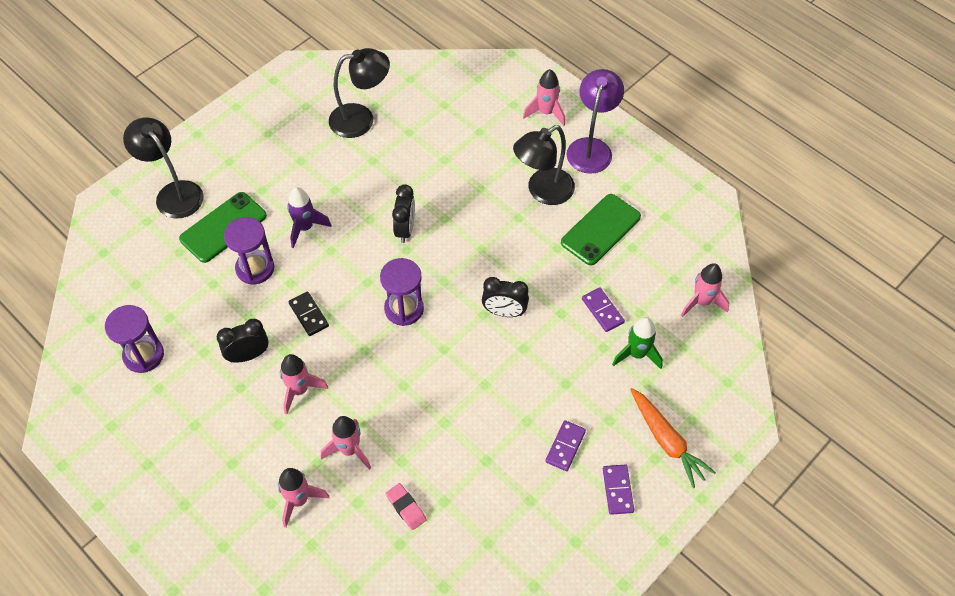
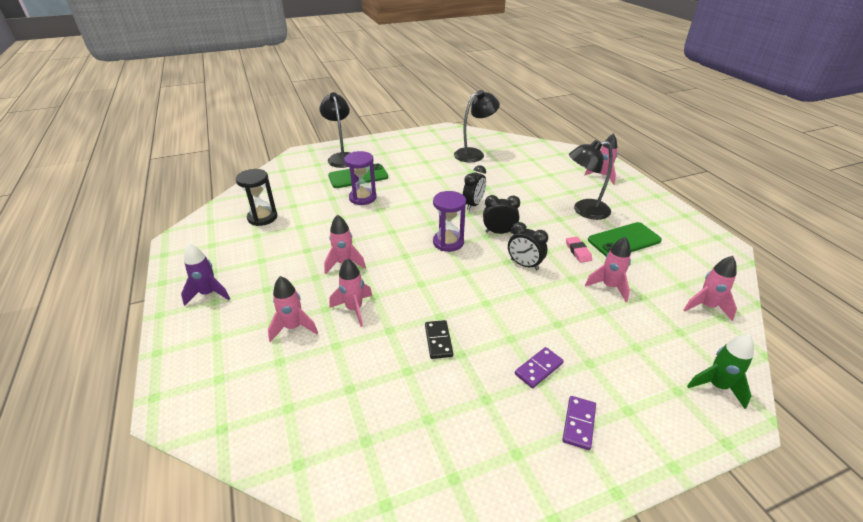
camera: 25 degrees right, 20 degrees down
(143, 355) = (262, 217): purple hourglass -> black hourglass
(248, 355) = (325, 236): black clock -> black clock (499, 232)
(305, 228) = (407, 188): purple rocket -> purple rocket (209, 294)
(308, 315) = (380, 227): black domino -> black domino (438, 341)
(361, 119) = (474, 154): black lamp -> black lamp turned 45 degrees counterclockwise
(406, 507) = (372, 363): pink eraser -> pink eraser (578, 251)
(591, 147) = (631, 198): purple lamp -> none
(602, 311) = (609, 287): purple domino -> pink rocket
(637, 354) = (632, 324): green rocket -> green rocket (717, 386)
(666, 441) = (645, 399): orange carrot -> none

